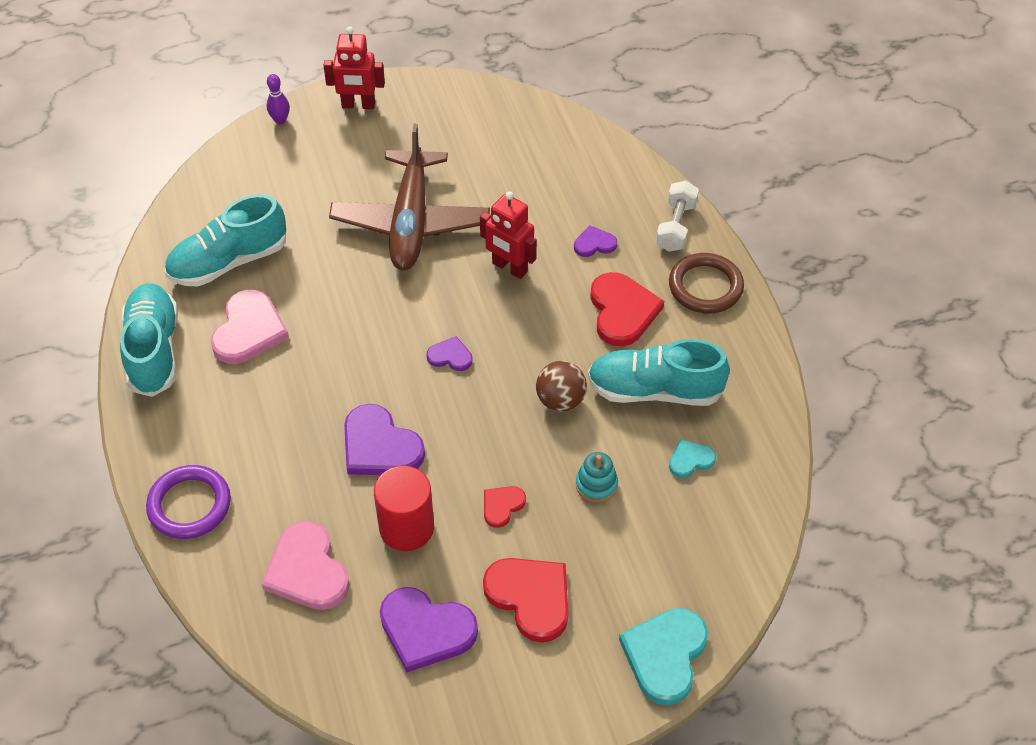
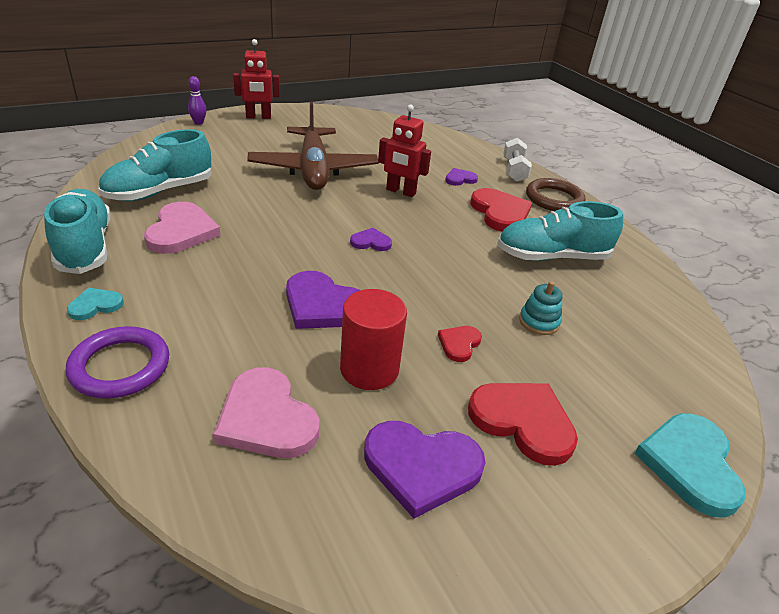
camera: 15 degrees left, 15 degrees down
(560, 400) = (478, 266): brown ball -> none
(690, 460) = (609, 300): turquoise heart -> turquoise heart (95, 305)

